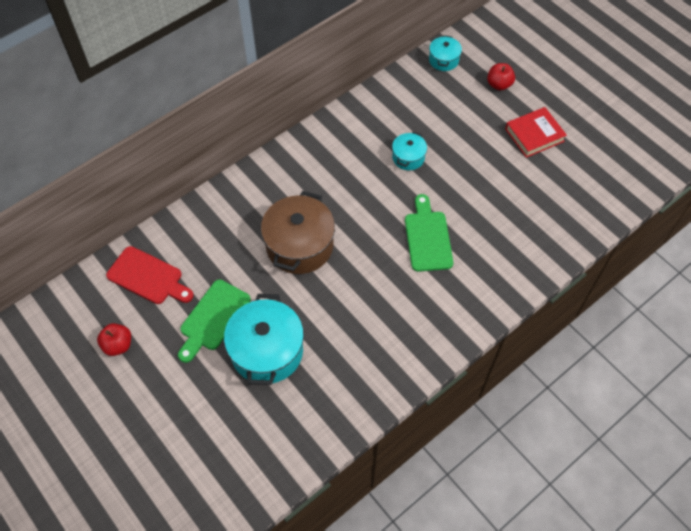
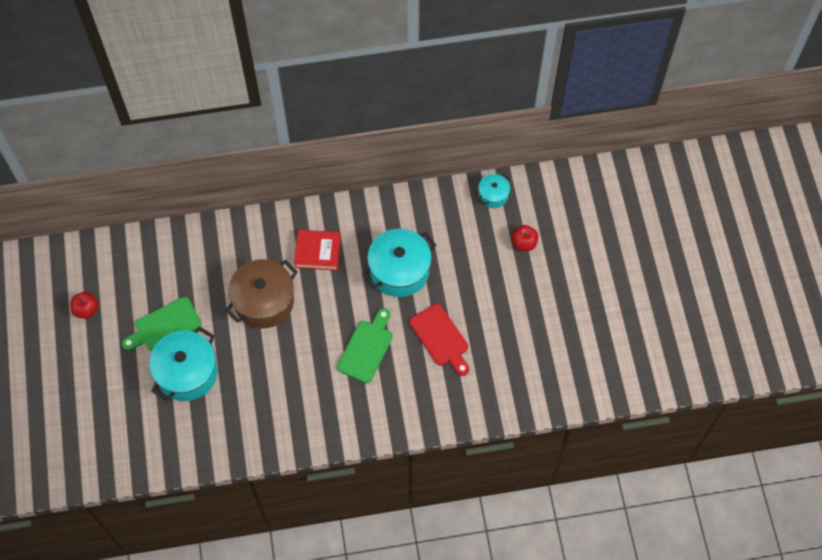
camera: 30 degrees right, 5 degrees up
(148, 277) = (137, 267): red cutting board -> red cutting board (440, 338)
(408, 157) = (399, 271): turquoise pot -> turquoise pot, size x1.95
(534, 135) = (519, 305): red book -> red book (317, 252)

